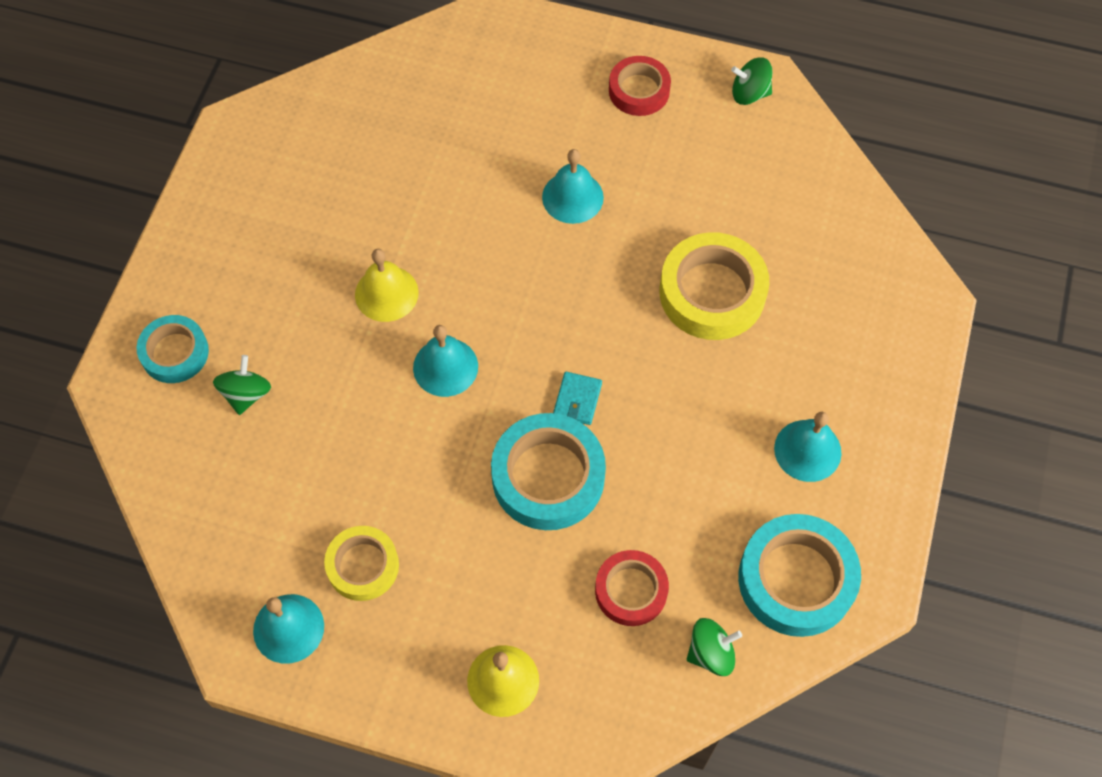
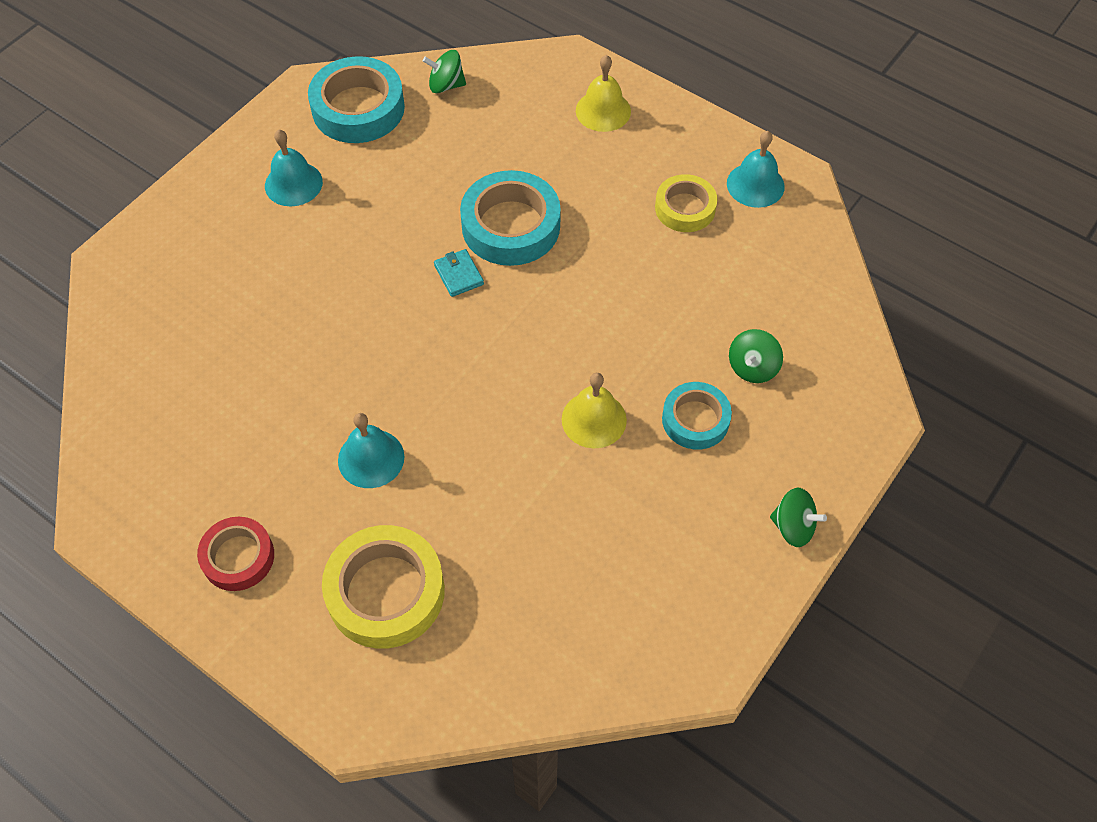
camera: 160 degrees left, 5 degrees down
(175, 353) = (814, 426): turquoise tape -> turquoise tape (695, 419)
(445, 367) = (562, 336): turquoise bell -> none
(577, 400) = (459, 275): turquoise wallet -> turquoise wallet turned 60 degrees counterclockwise
(631, 590) = (483, 135): red tape -> none
(712, 292) = (292, 325): yellow tape -> yellow tape (385, 592)
(749, 93) = (126, 513): green spinning top -> green spinning top (793, 527)

